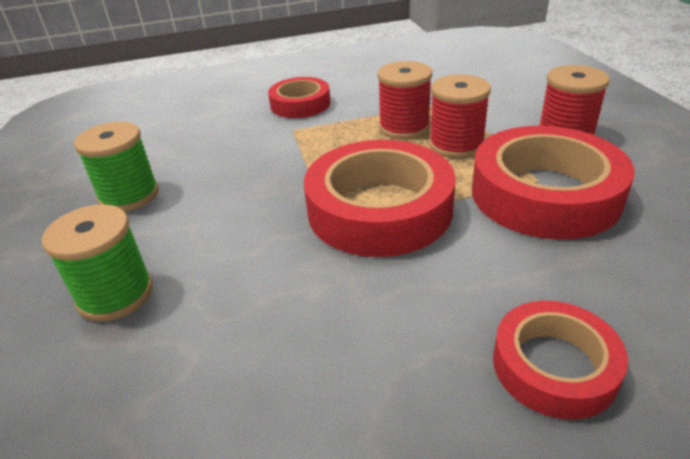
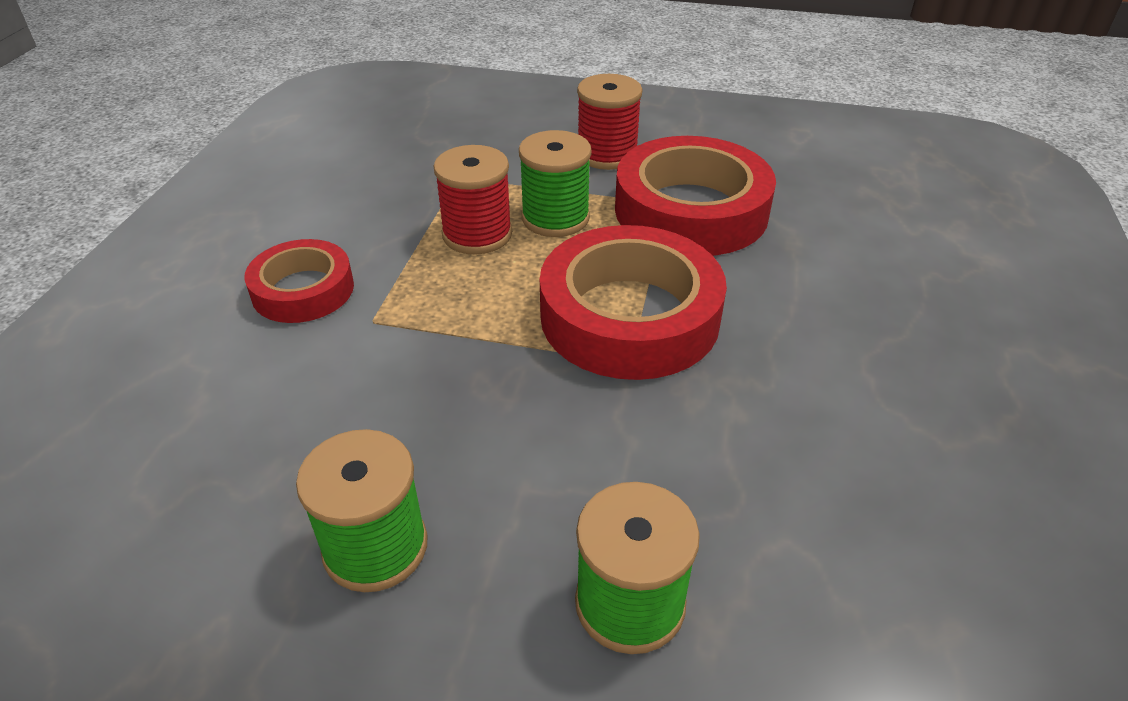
camera: 65 degrees left, 5 degrees up
(456, 145) = (555, 218): red spool -> green spool
(554, 366) = (907, 310): red tape -> none

